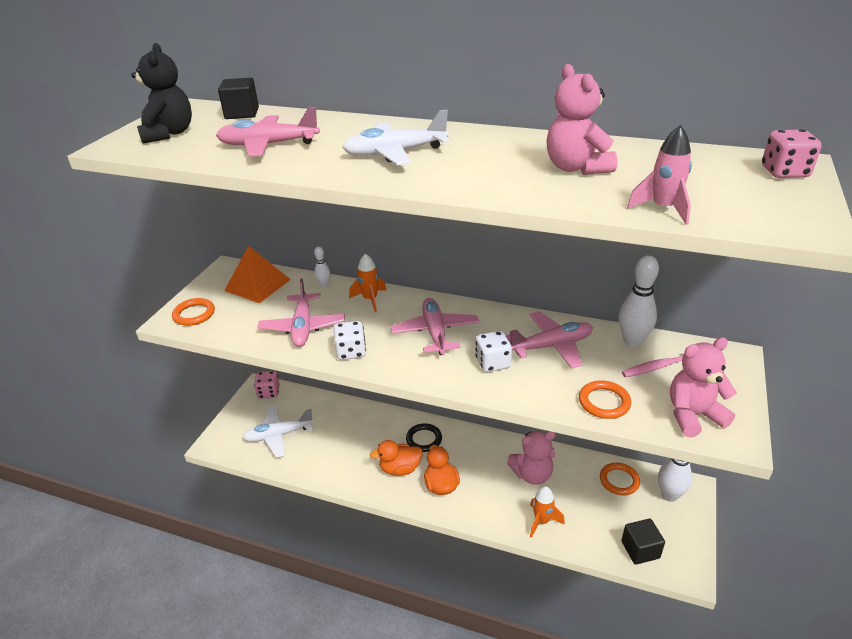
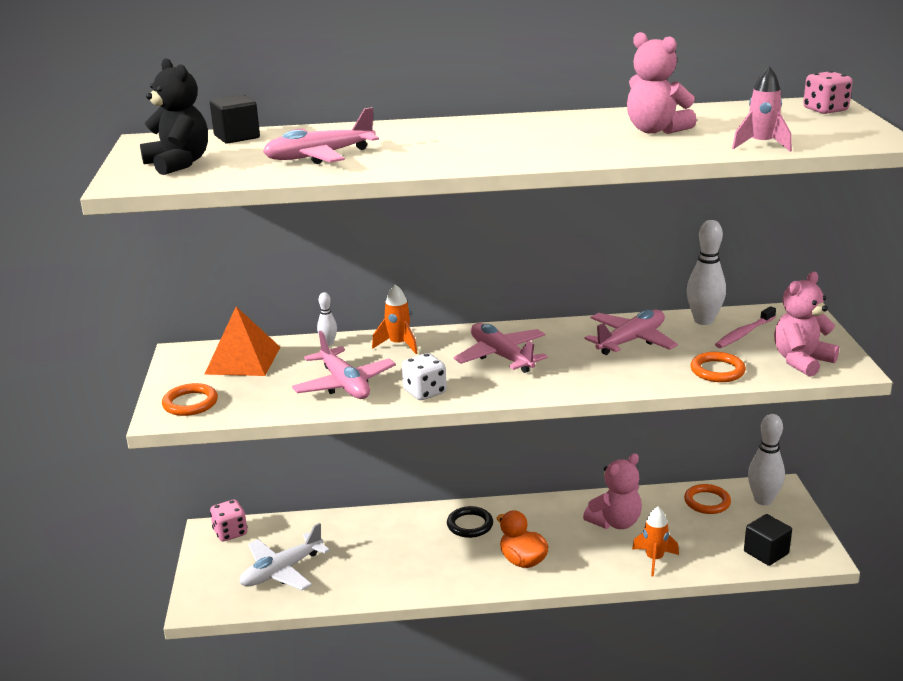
camera: 25 degrees left, 10 degrees down
(395, 153) = (468, 144): white plane -> none
(400, 469) = (463, 560): orange duck -> none
(492, 363) = (585, 367): white dice -> none

